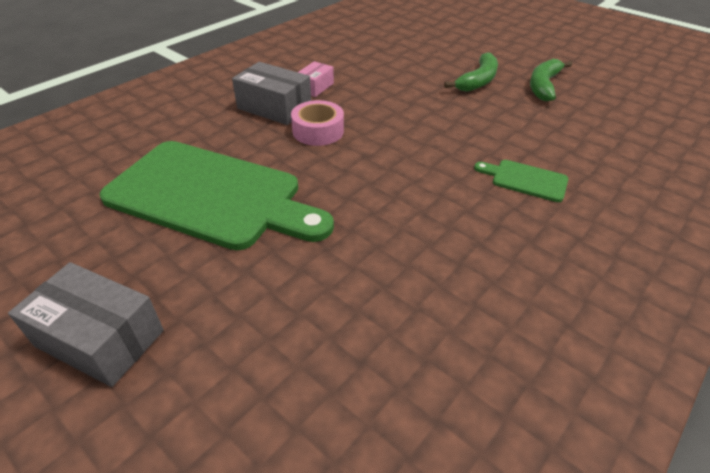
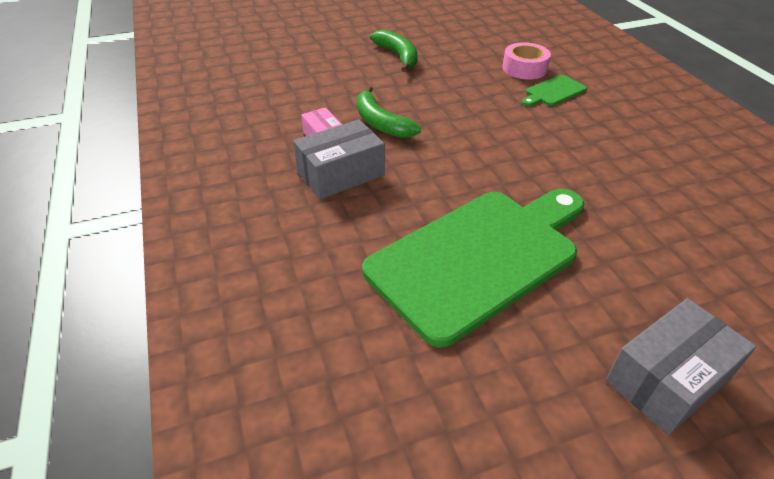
camera: 60 degrees left, 0 degrees up
(318, 131) = (411, 160): pink tape -> pink tape (524, 68)
(543, 86) = (433, 35): green banana -> green banana (381, 123)

